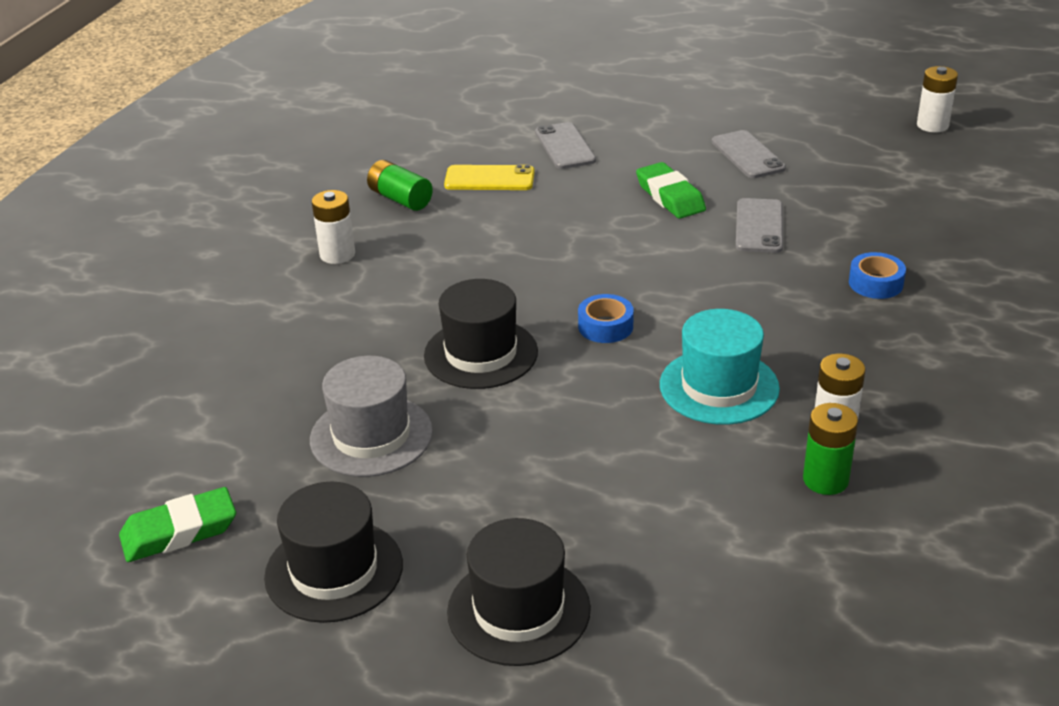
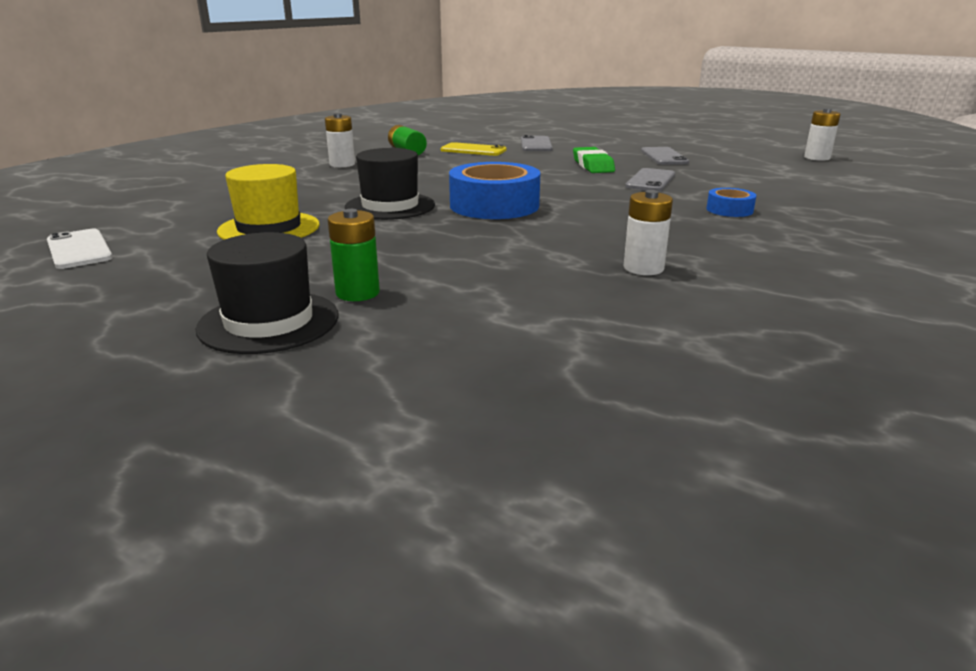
camera: 15 degrees right, 10 degrees down
(179, 531) = (79, 249): green eraser -> white phone
(334, 570) = (155, 281): black hat -> none
(371, 436) = (269, 228): grey hat -> yellow hat
(605, 326) = (494, 205): blue tape -> blue tape, size x2.03
(719, 386) = (559, 238): turquoise hat -> none
(825, 480) = (614, 292): green battery -> green battery (357, 293)

